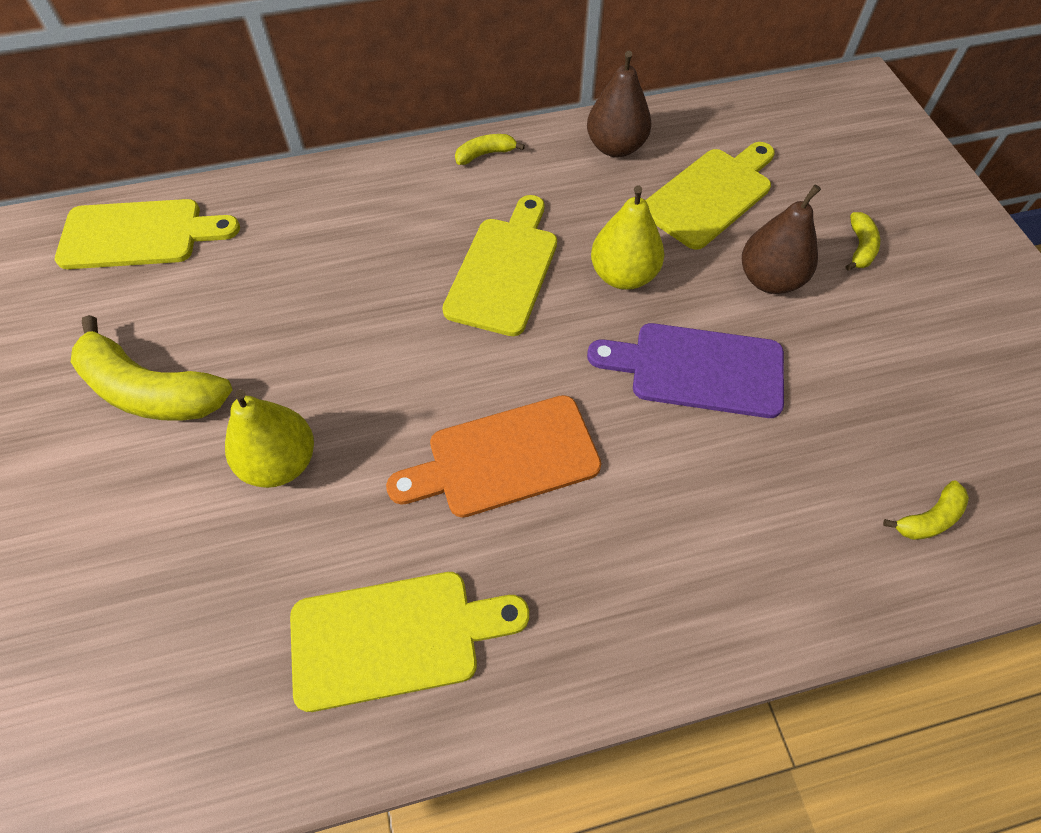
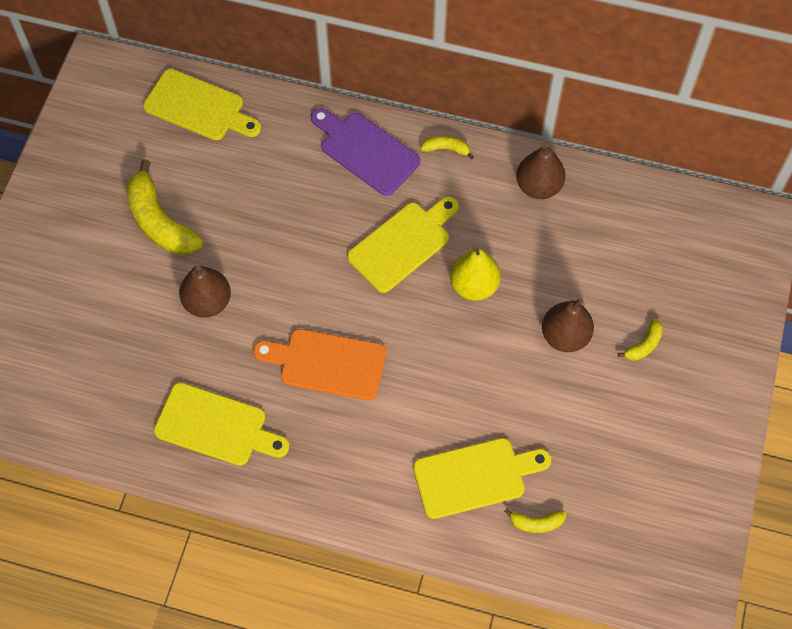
camera: 30 degrees right, 5 degrees up
(280, 462) = (207, 302): yellow pear -> brown pear
(698, 369) = (474, 370): purple cutting board -> purple cutting board (366, 151)
(710, 195) = (575, 256): yellow cutting board -> yellow cutting board (475, 477)

